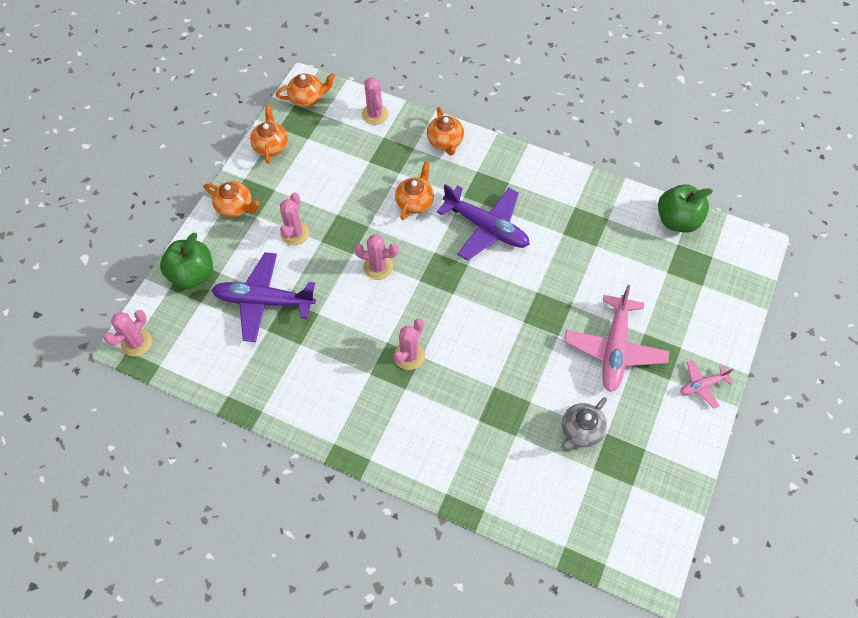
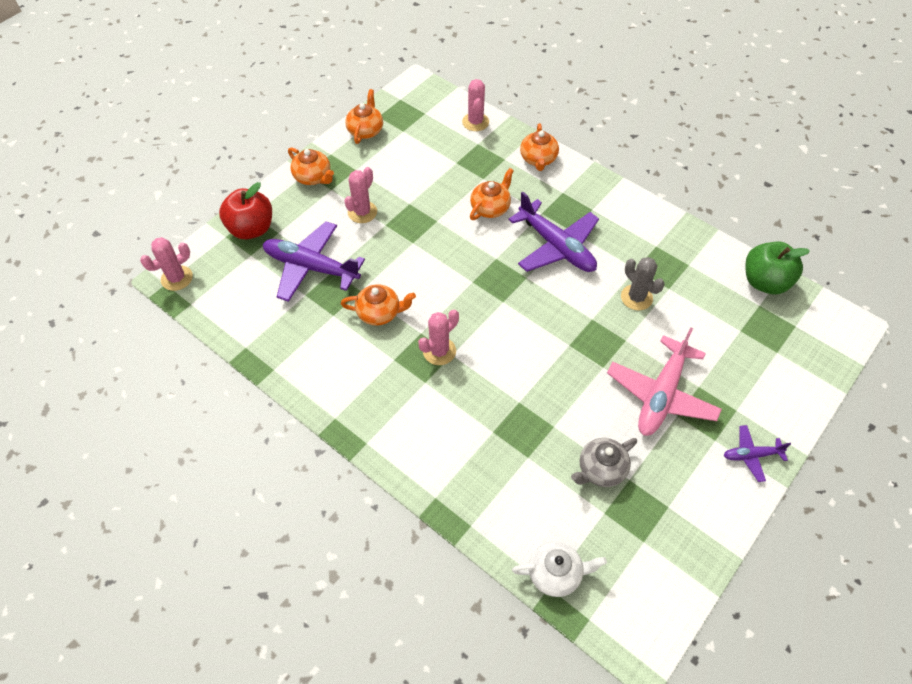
camera: 15 degrees right, 5 degrees down
(192, 275) = (251, 229): green apple -> red apple
(307, 98) = (414, 96): orange teapot -> orange teapot (379, 313)
(378, 267) = (434, 260): pink cactus -> none
(567, 533) = (555, 573): none -> white teapot
(570, 261) = (636, 297): none -> grey cactus
(702, 385) = (751, 455): pink plane -> purple plane

